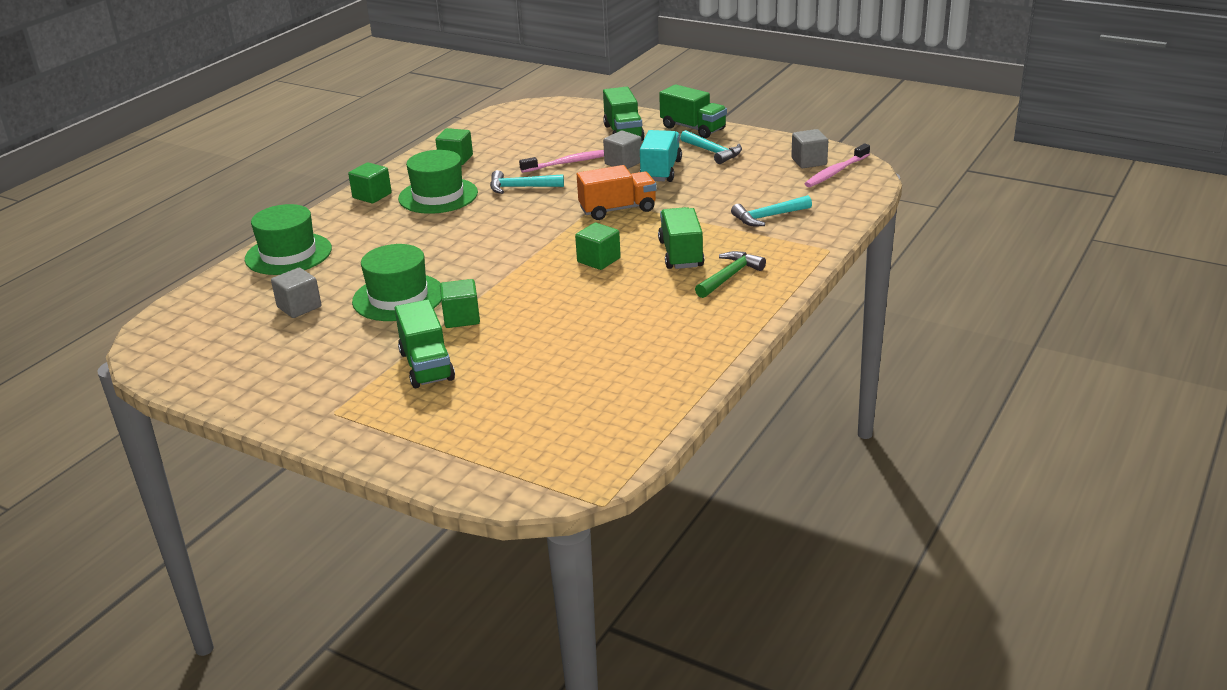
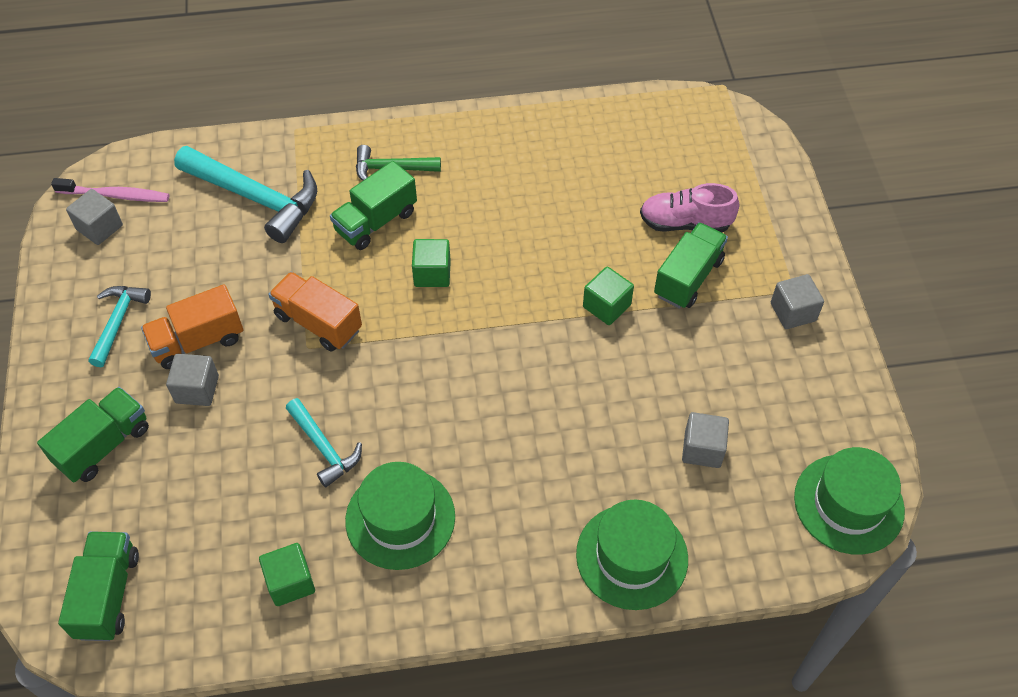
camera: 130 degrees left, 25 degrees up
(318, 401) = (793, 312): none -> grey cube
(372, 196) = (449, 594): green cube -> none
(398, 297) = (618, 380): green hat -> green hat (848, 504)
(477, 391) = (685, 223): none -> pink shoe
(569, 163) = (228, 445): pink toothbrush -> none
(661, 171) = (198, 341): turquoise truck -> orange truck
(693, 128) = (52, 380): green truck -> green truck (108, 594)
(768, 217) = (256, 198): turquoise hammer -> turquoise hammer, size x1.76

